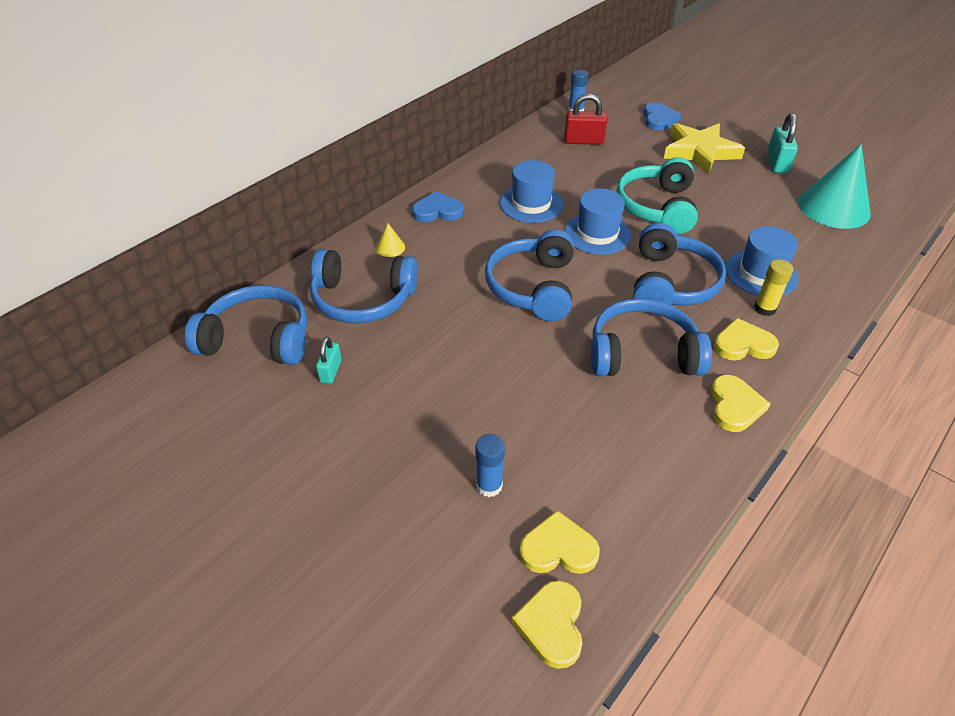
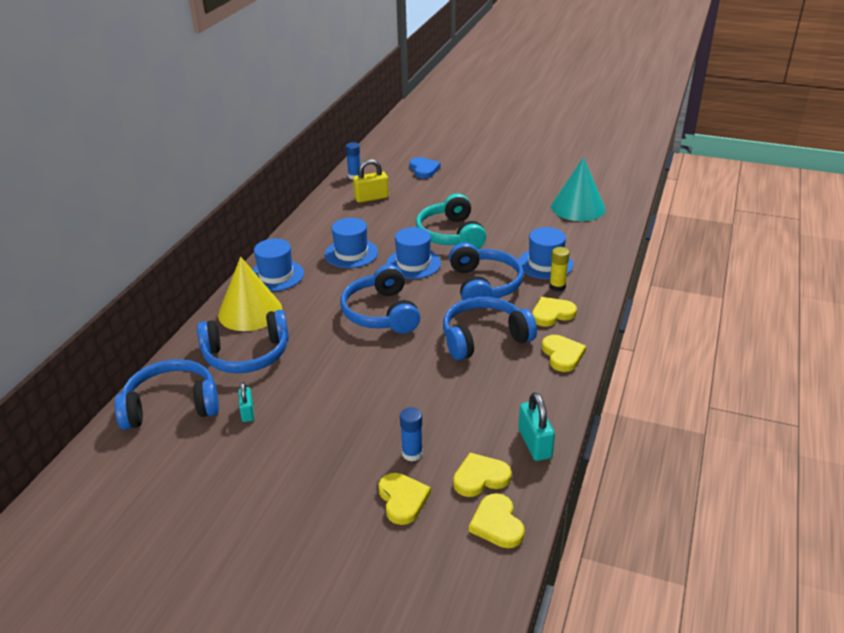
camera: 20 degrees left, 10 degrees down
(390, 247) = (250, 311): yellow cone -> yellow cone, size x2.50
(437, 211) = (276, 275): blue heart -> blue hat
(450, 546) = (402, 500): none -> yellow heart
(583, 141) = (371, 198): red padlock -> yellow padlock
(700, 152) = (466, 188): yellow star -> none
(777, 163) = (526, 184): turquoise padlock -> turquoise padlock (534, 443)

